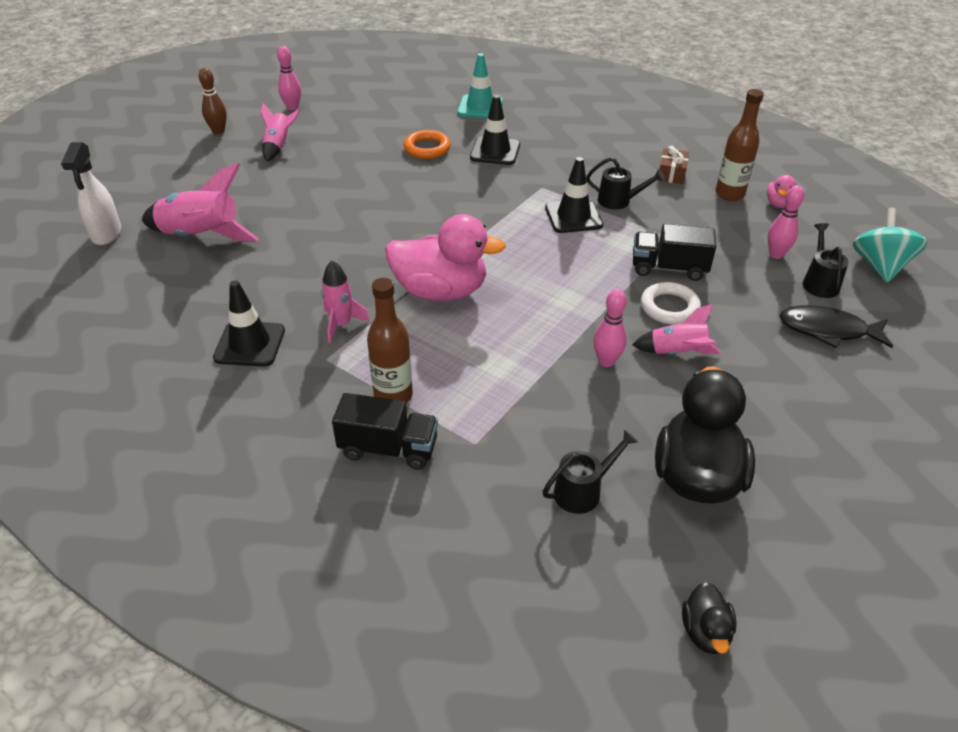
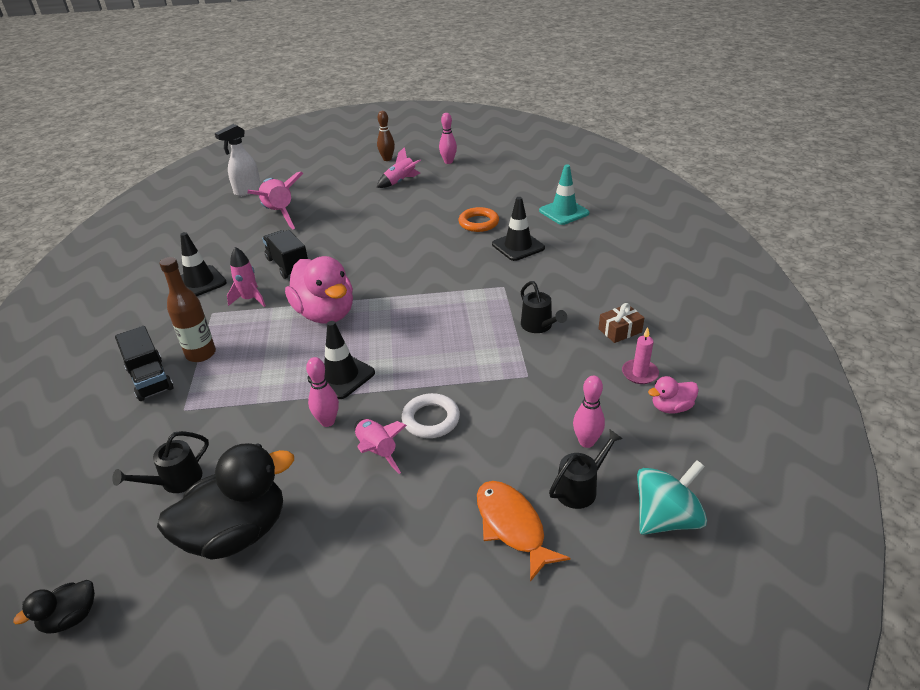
camera: 50 degrees right, 5 degrees down
(573, 216) = (487, 318): black traffic cone -> black traffic cone (341, 376)
(583, 490) = (175, 481): black watering can -> black watering can turned 120 degrees clockwise
(669, 268) = (483, 394): black truck -> black truck (288, 265)
(729, 194) = (639, 373): brown bottle -> pink candle
(828, 330) = (512, 526): black fish -> orange fish

